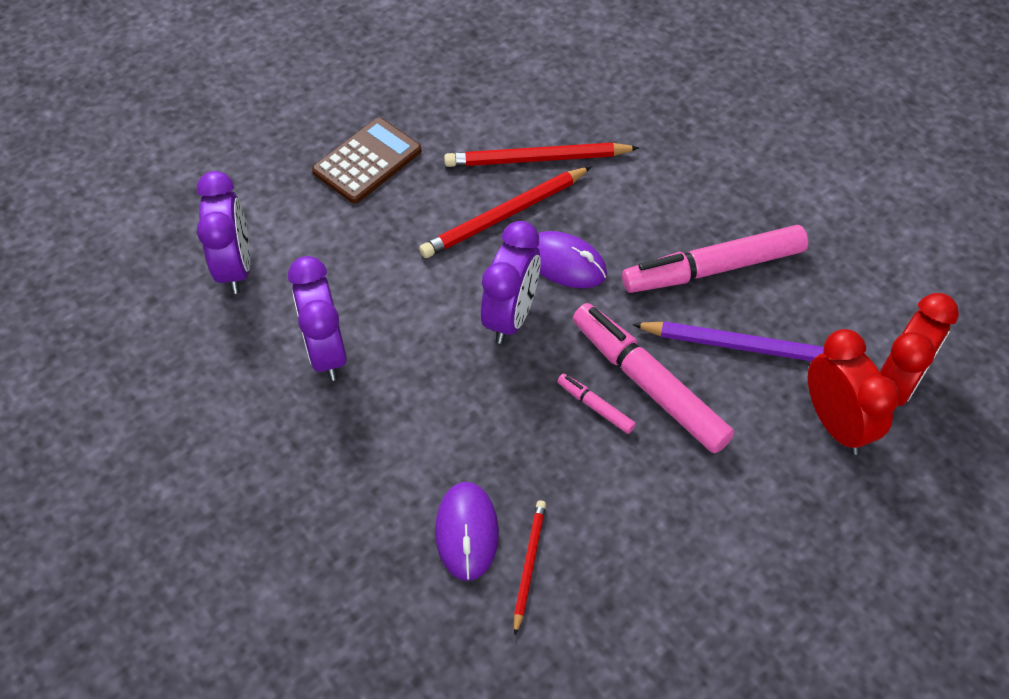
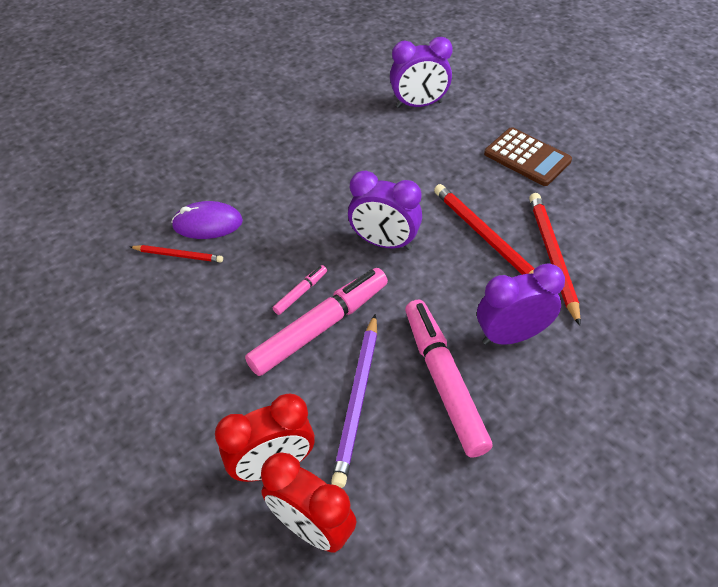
camera: 90 degrees right, 5 degrees down
(326, 352) = (351, 150): purple clock -> purple clock (511, 335)
(565, 263) = (439, 275): purple mouse -> none

